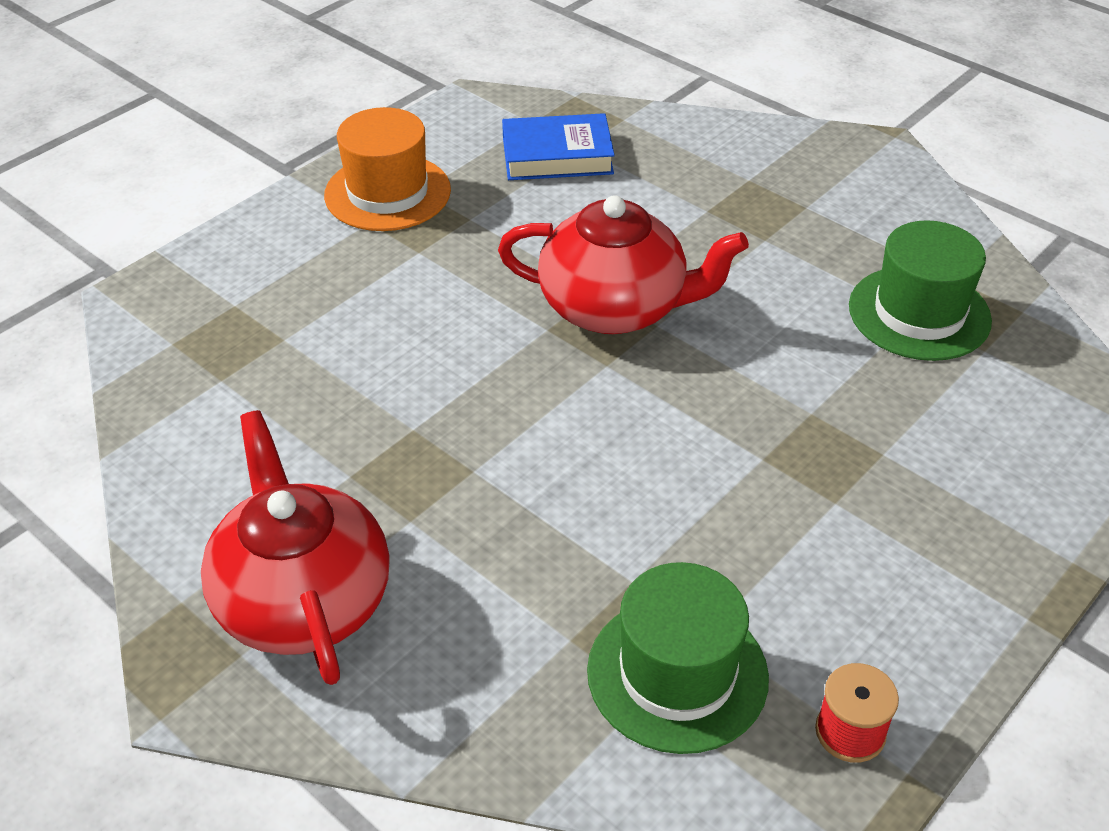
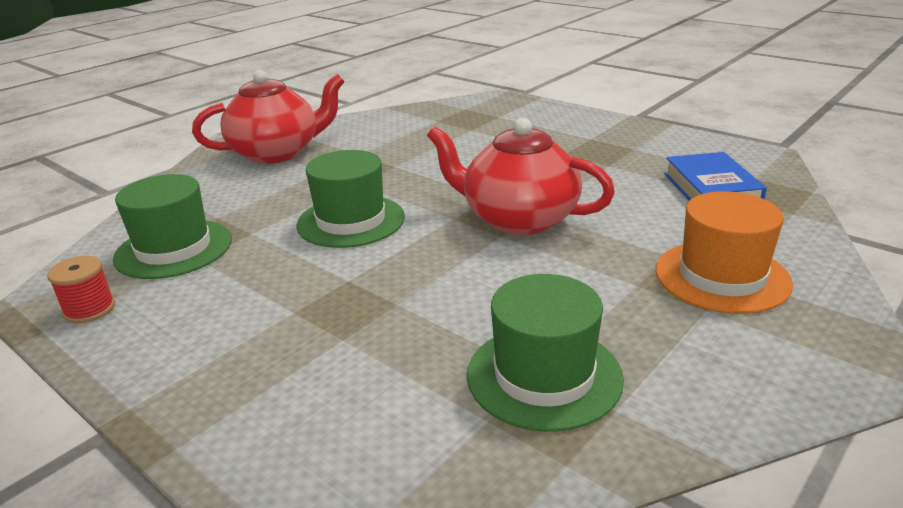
camera: 90 degrees right, 15 degrees down
(387, 193) = (625, 140): orange hat -> orange hat (722, 276)
(604, 468) = (351, 221): none -> green hat
(615, 308) = (518, 219): red teapot -> red teapot turned 105 degrees clockwise

